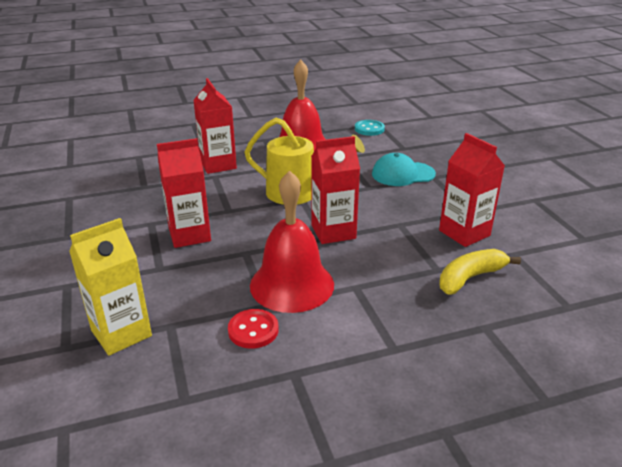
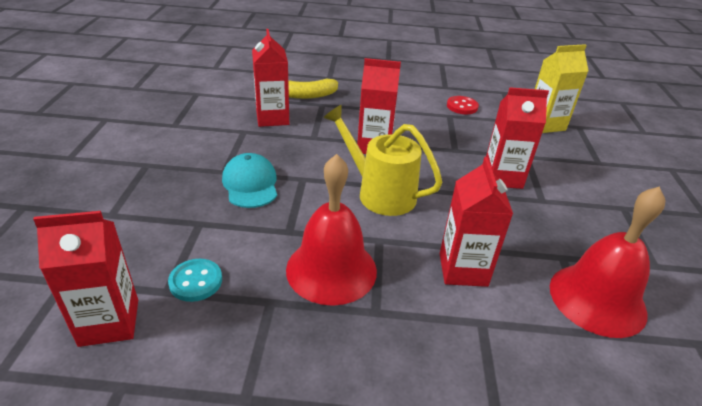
camera: 160 degrees left, 5 degrees up
(292, 284) = (428, 121): red bell -> red bell (597, 299)
(388, 112) = (109, 322): none -> red carton
(402, 174) = (250, 184): turquoise cap -> turquoise cap turned 120 degrees counterclockwise

